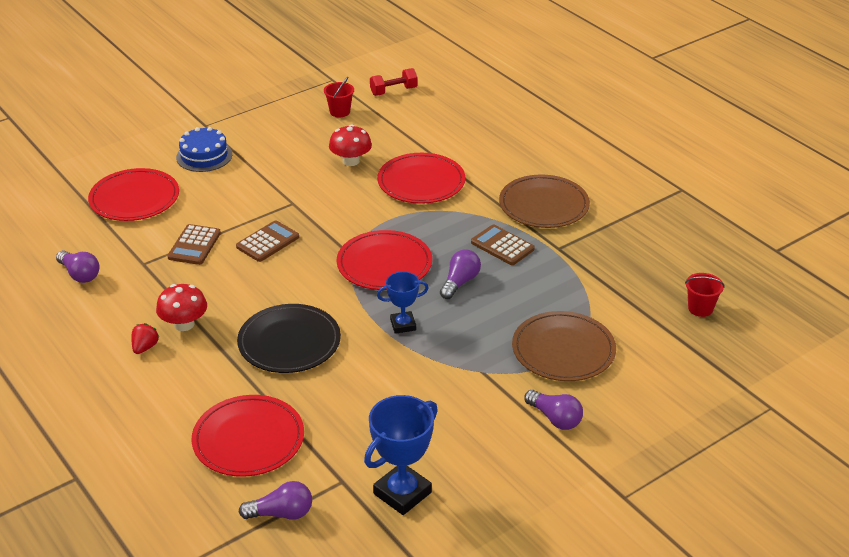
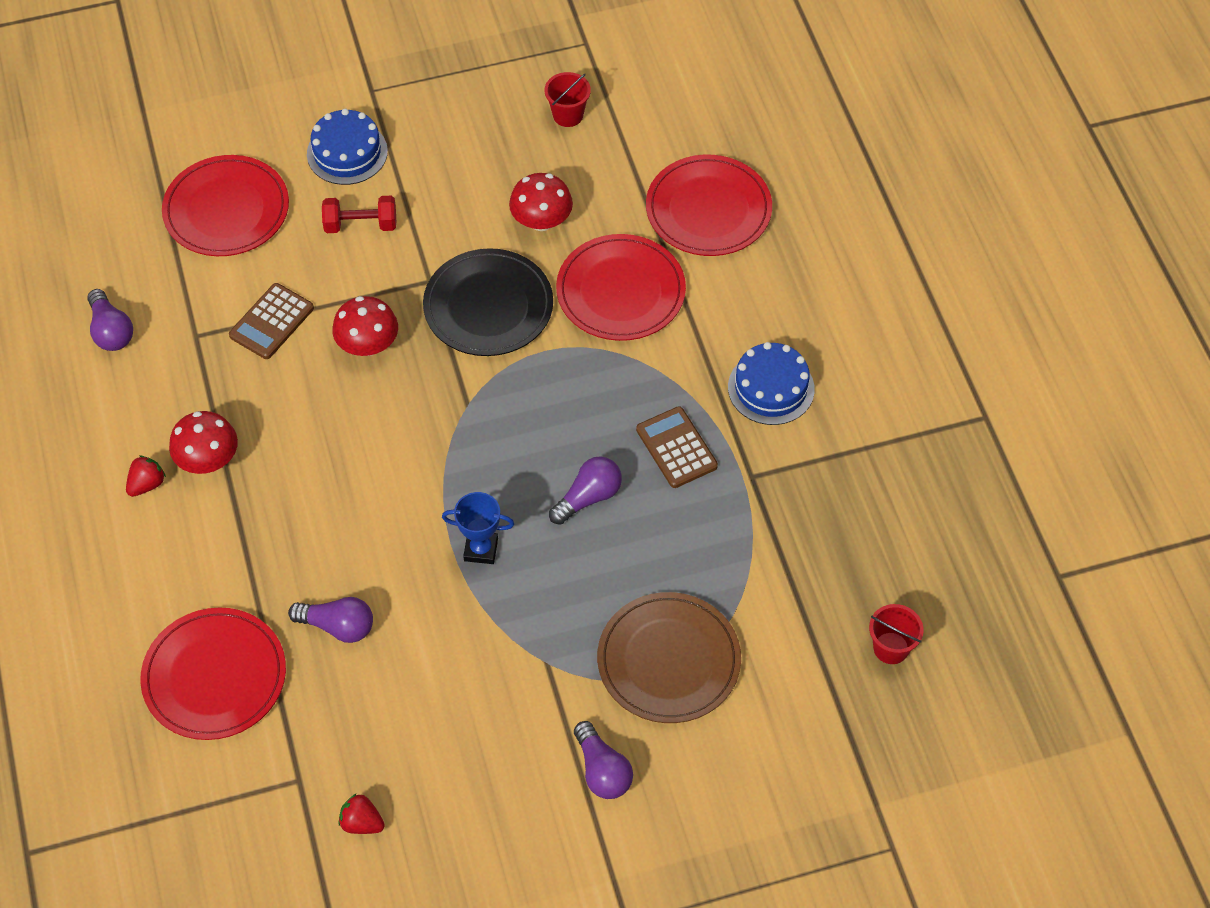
camera: 20 degrees right, 20 degrees up
(267, 242) = (368, 345): brown calculator -> red mushroom
(281, 513) = (209, 804): purple light bulb -> purple light bulb (338, 626)
(289, 342) = (325, 533): black plate -> black plate (488, 306)
(384, 264) = (503, 433): red plate -> red plate (708, 209)
(393, 91) = (663, 92): red dumbbell -> red dumbbell (361, 225)
(402, 493) = (362, 823): blue trophy -> red strawberry
(543, 205) = (771, 388): brown plate -> blue cake

